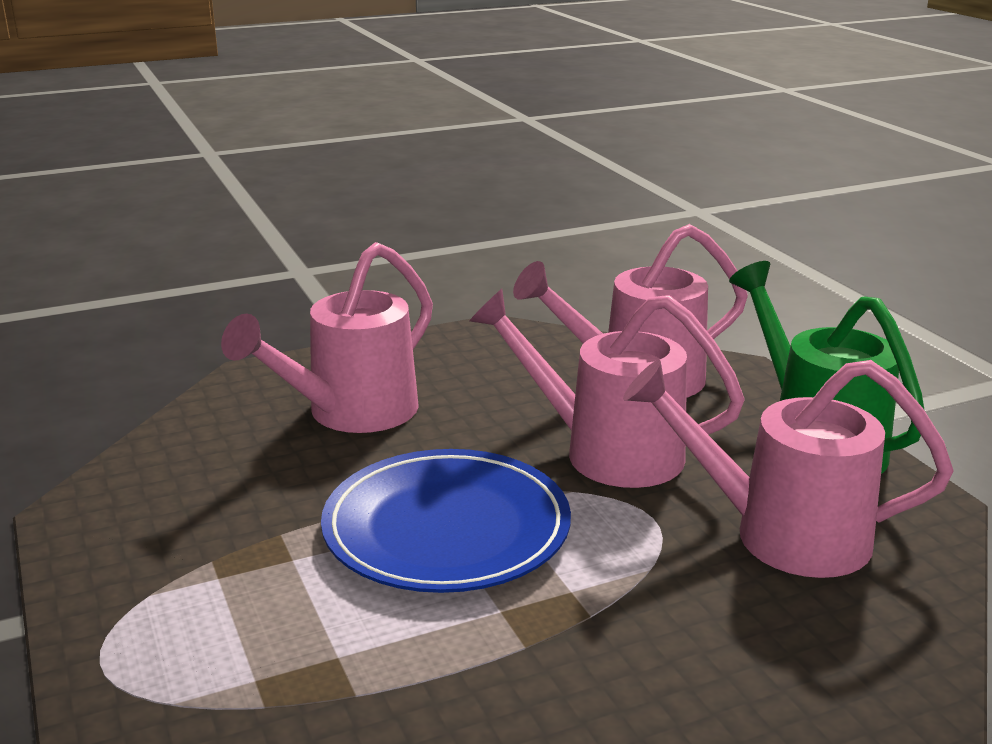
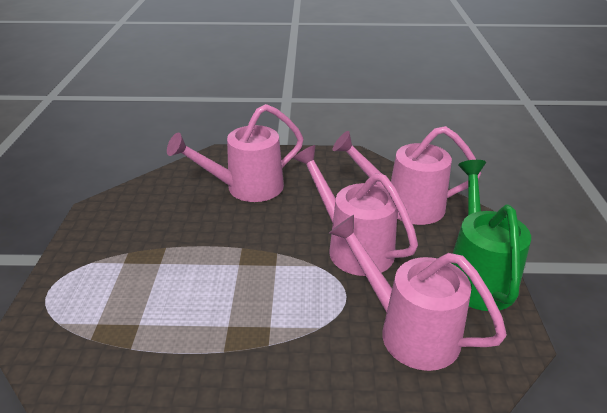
camera: 25 degrees right, 10 degrees up
(446, 528) = (240, 268): blue plate -> none

